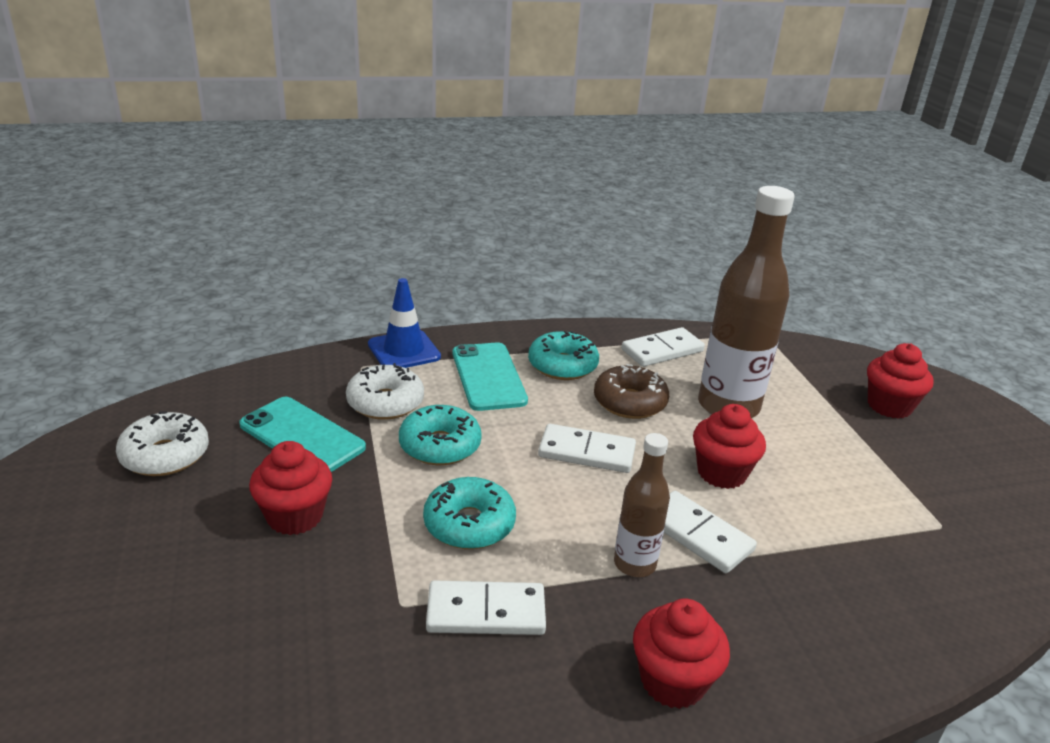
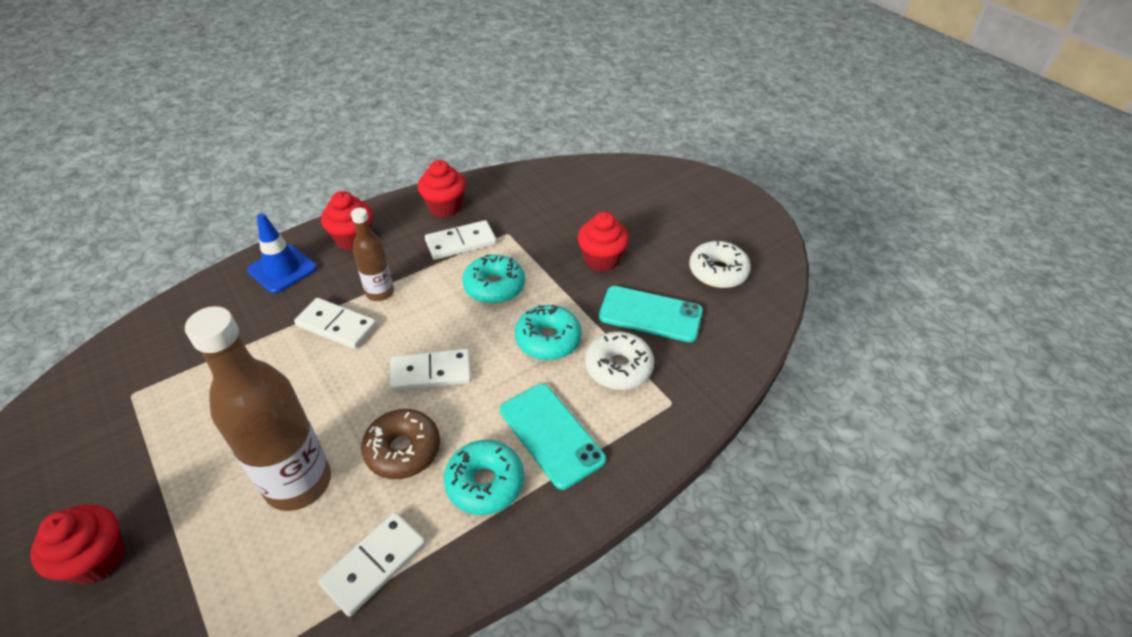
camera: 160 degrees right, 15 degrees up
(404, 351) = (652, 441): blue traffic cone -> blue traffic cone (282, 269)
(721, 473) = (314, 389): red cupcake -> red cupcake (445, 207)

